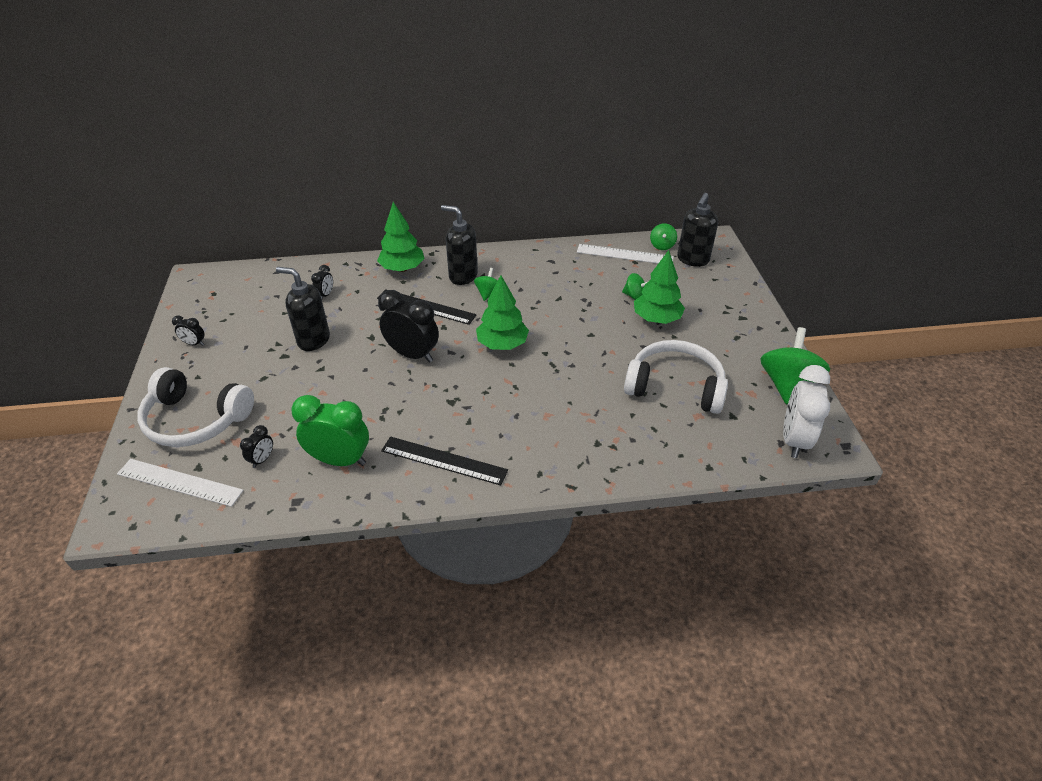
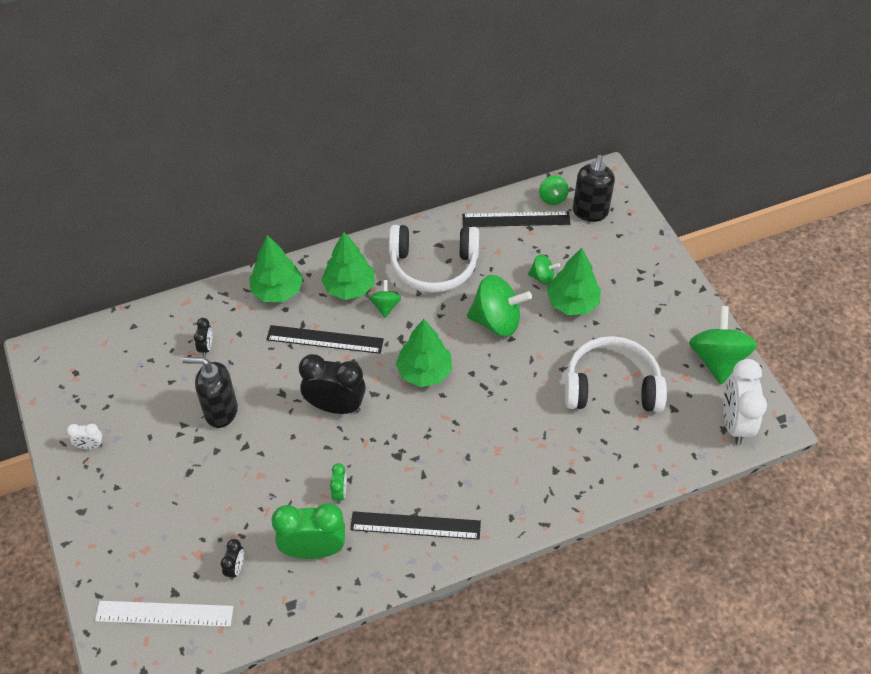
camera: 15 degrees left, 10 degrees up
(194, 344) = (90, 446): black clock -> white clock
(196, 420) = (143, 539): white headphones -> white headphones (433, 266)
(385, 420) = (339, 493): none -> green clock
(463, 276) = (349, 287): black soap dispenser -> green tree
(582, 320) = (496, 321): none -> green spinning top
(624, 254) = (516, 219): white ruler -> black ruler

